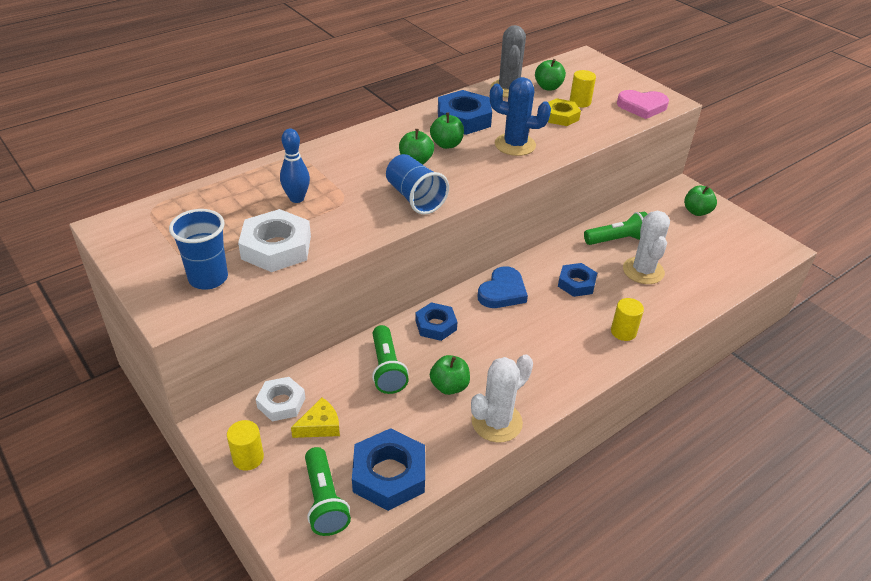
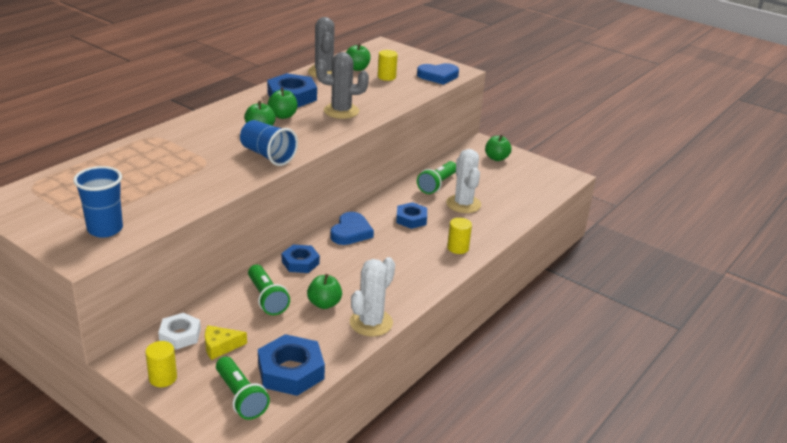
camera: 15 degrees left, 10 degrees down
(276, 247) = (158, 202): white nut -> none
(297, 198) = (164, 166): blue bowling pin -> none
(320, 426) = (220, 346): yellow cheese -> yellow cheese turned 150 degrees counterclockwise
(515, 145) = (341, 111): blue cactus -> grey cactus
(560, 116) = (373, 88): yellow nut -> none
(617, 240) = (437, 185): green flashlight -> green flashlight turned 150 degrees clockwise
(642, 106) = (438, 76): pink heart -> blue heart

